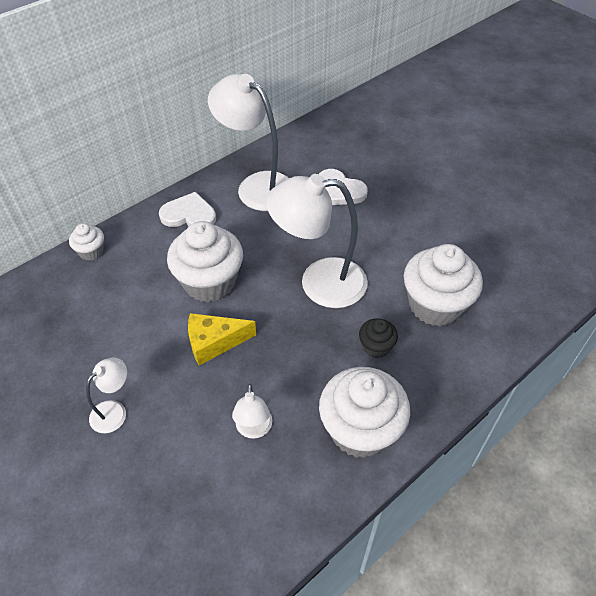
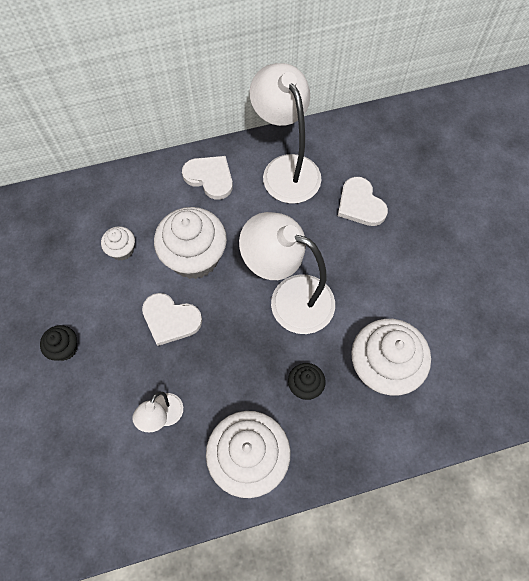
camera: 25 degrees right, 15 degrees up
(91, 251) = (111, 184): white cupcake -> white cupcake (122, 250)
(114, 411) = (65, 348): white lamp -> black cupcake
(214, 342) = (170, 319): yellow cheese -> white heart

